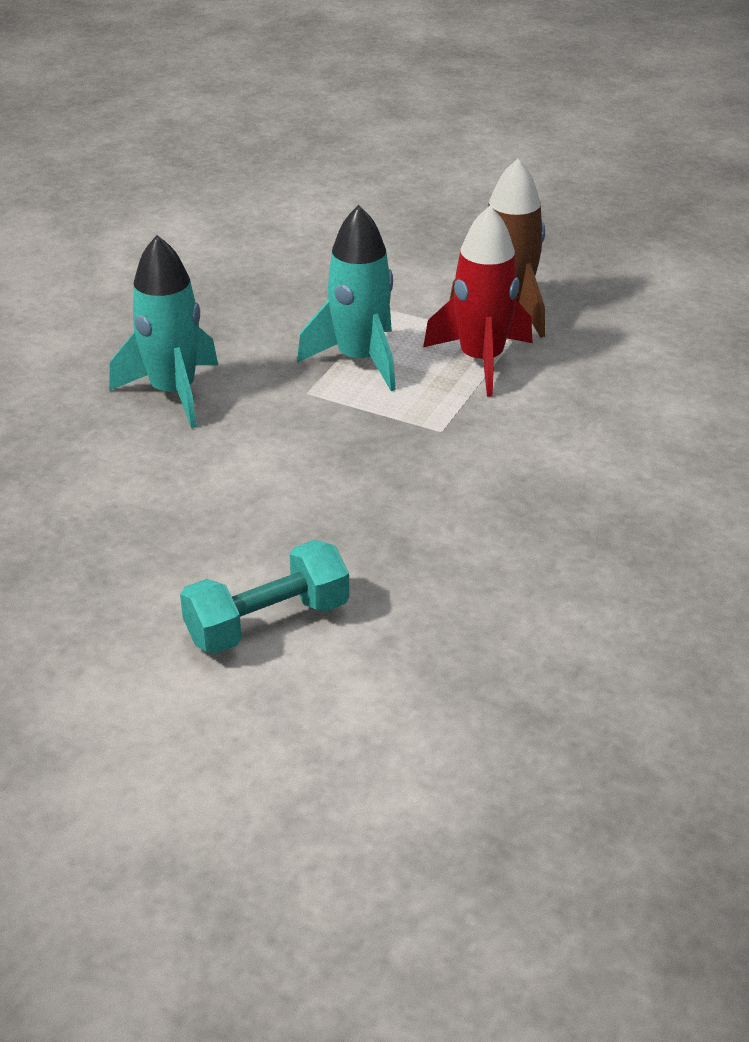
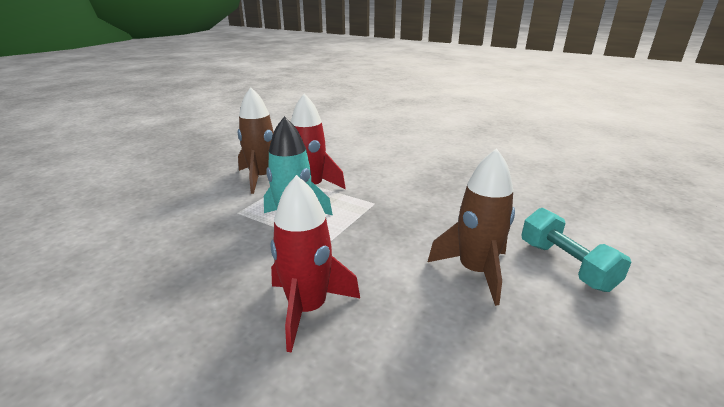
camera: 85 degrees left, 10 degrees down
(173, 393) = (308, 309): turquoise rocket -> red rocket
(248, 526) = (475, 271): none -> brown rocket

